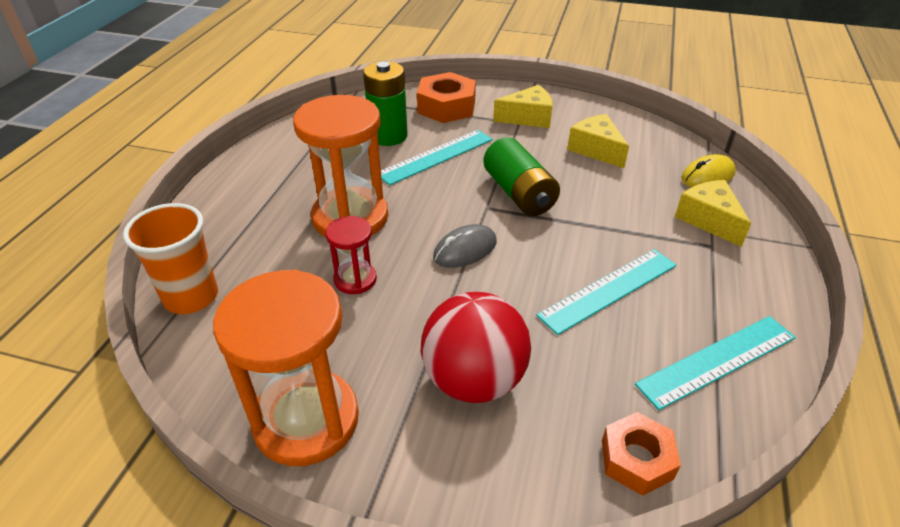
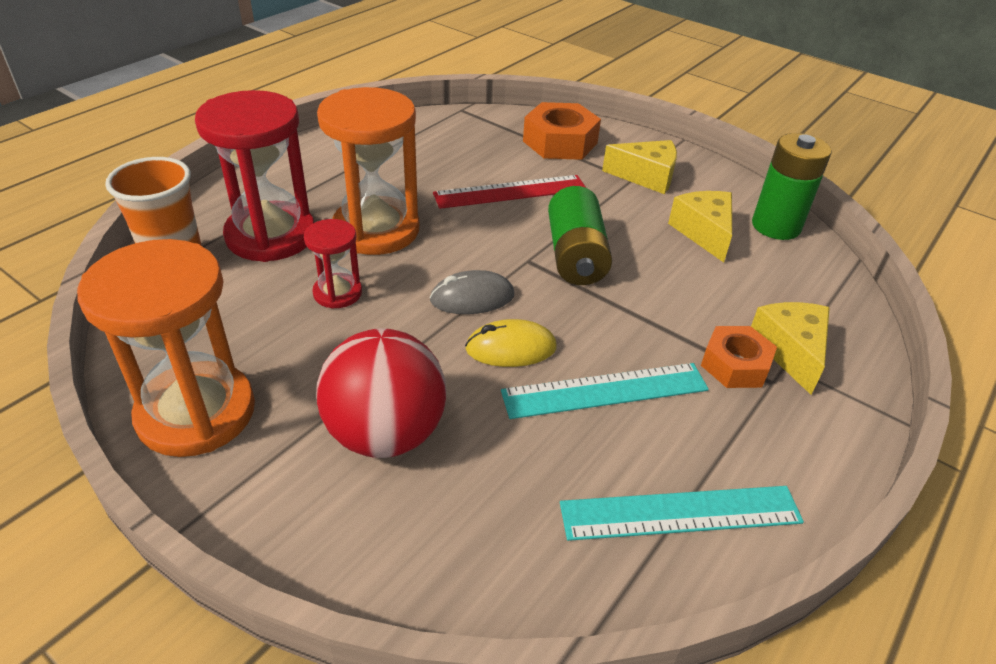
camera: 20 degrees right, 0 degrees up
(263, 248) = (271, 235): none -> red hourglass
(388, 136) = (474, 157): green battery -> green battery (776, 226)
(436, 156) = (510, 192): turquoise ruler -> red ruler
(637, 459) = (503, 582): orange nut -> orange nut (735, 365)
(707, 176) = (827, 300): yellow mouse -> yellow mouse (511, 348)

